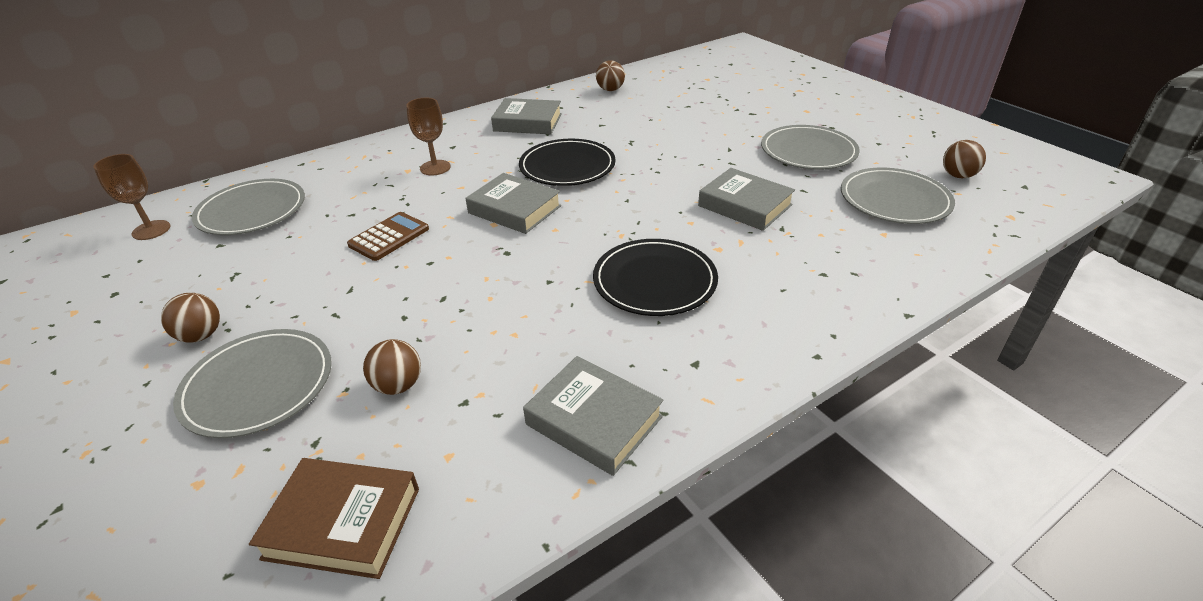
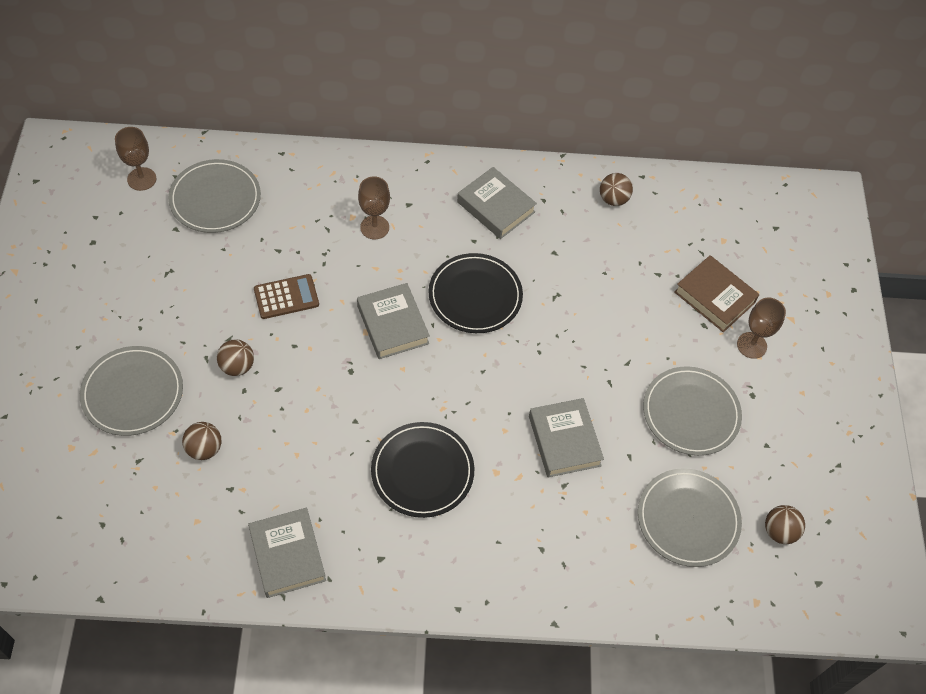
camera: 30 degrees right, 20 degrees up
(201, 335) = (123, 323): brown ball -> brown ball (237, 366)
(343, 523) = (122, 525): brown book -> brown book (714, 297)
(795, 109) = (751, 345): none -> brown goblet

